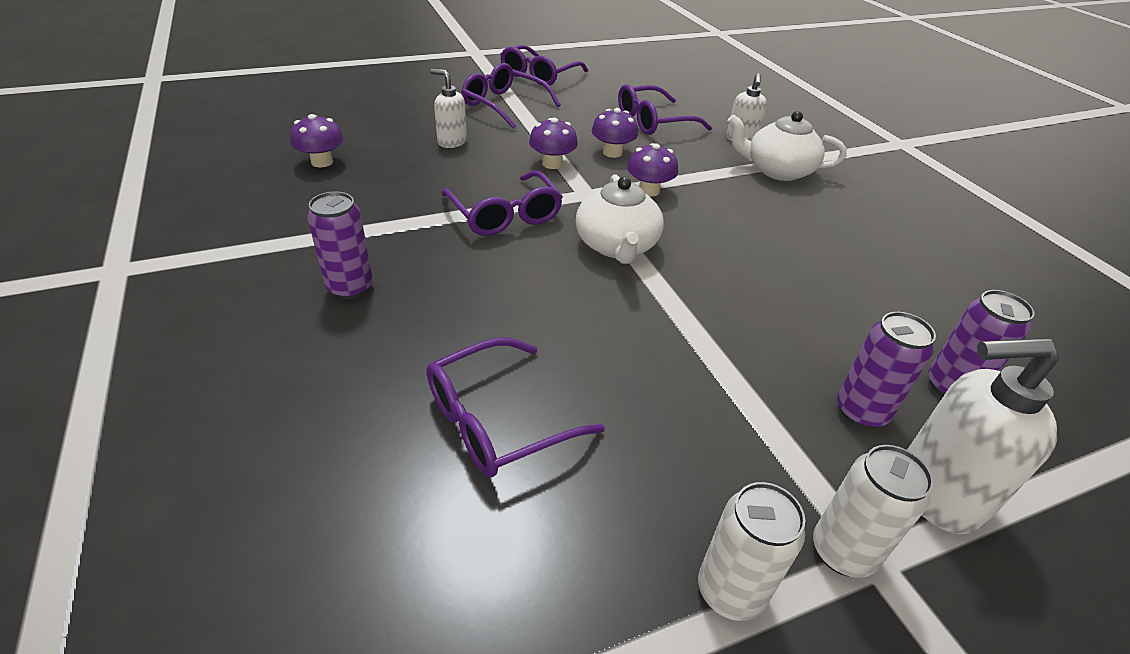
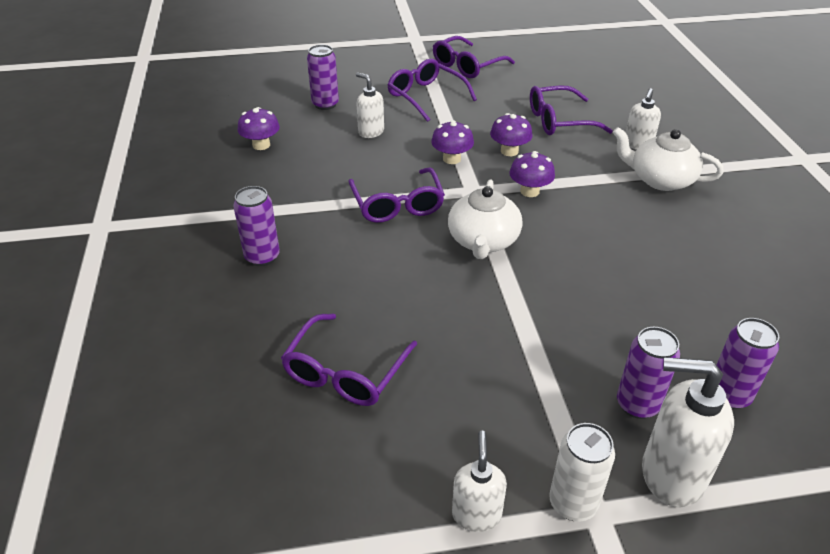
camera: 15 degrees right, 0 degrees up
(391, 117) = (325, 104): none -> purple can
(496, 420) = (345, 372): purple glasses -> purple glasses turned 45 degrees counterclockwise
(730, 591) = (476, 514): white can -> white soap dispenser

